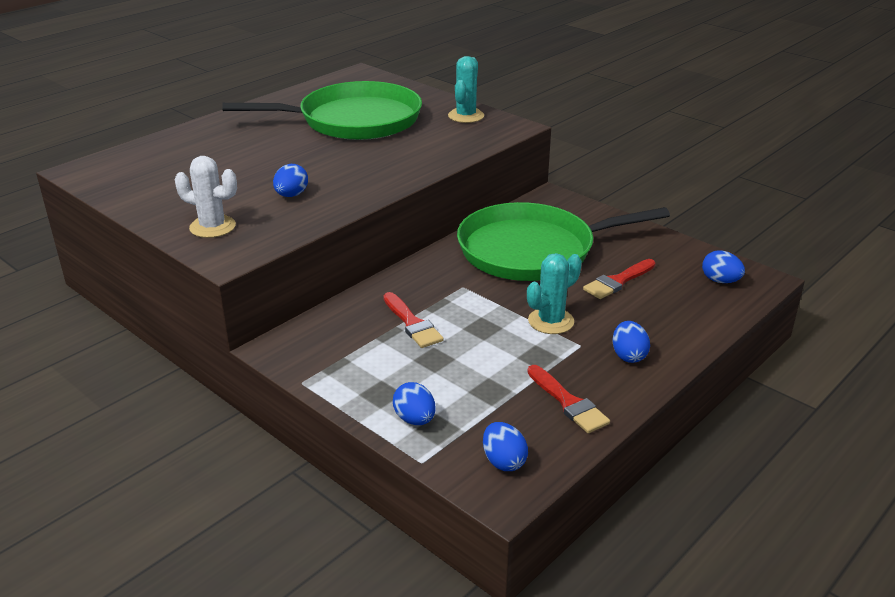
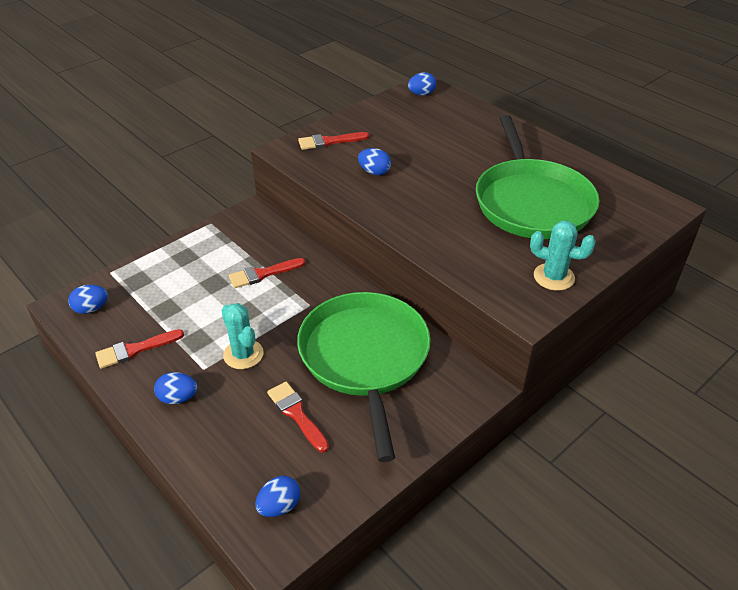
camera: 95 degrees right, 10 degrees up
(212, 227) = (329, 142): white cactus -> red brush
(415, 419) = (151, 271): blue egg -> blue egg (421, 94)

